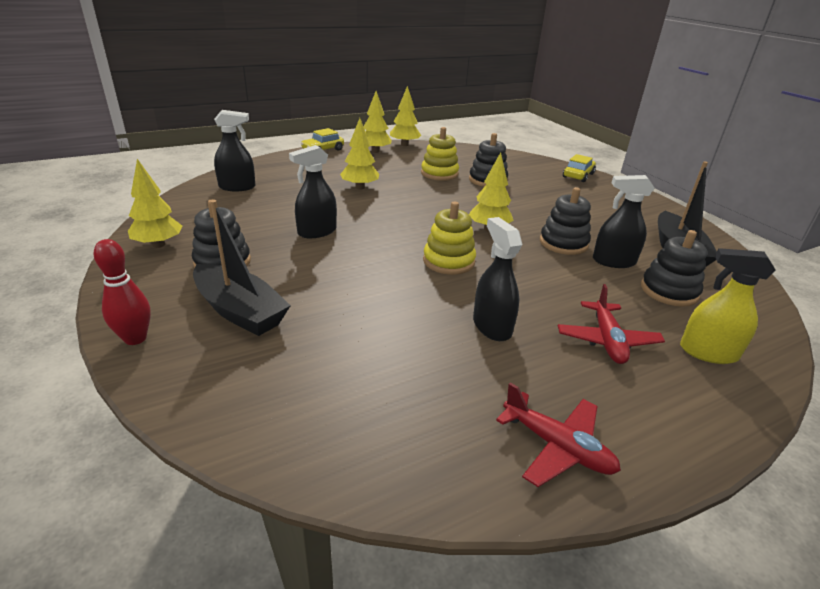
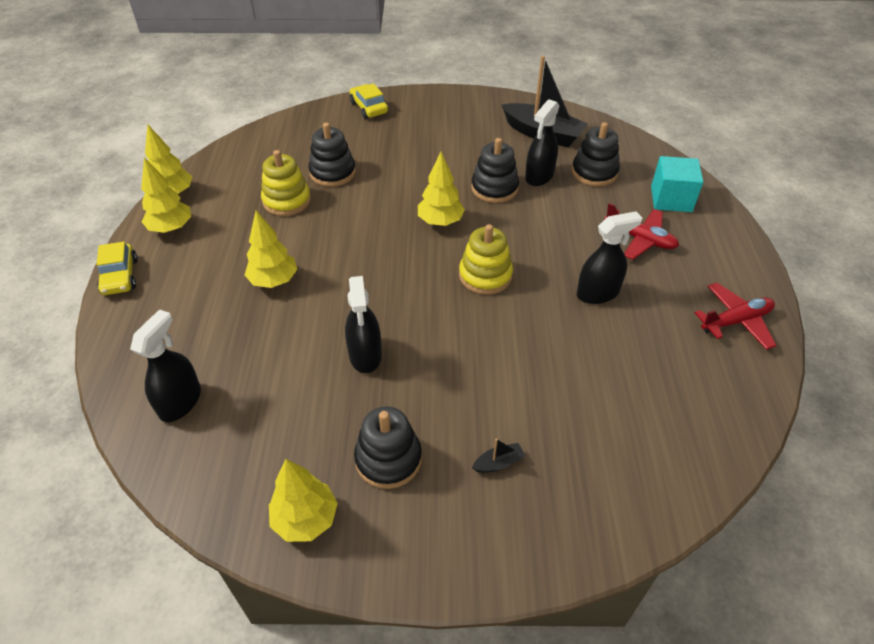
camera: 60 degrees left, 15 degrees up
(135, 338) = (510, 564): red bowling pin -> none
(240, 311) = (498, 463): black boat -> black boat, size x0.40
(491, 326) = (598, 293): black spray bottle -> black spray bottle turned 150 degrees clockwise
(708, 352) = (671, 199): yellow spray bottle -> turquoise cube

